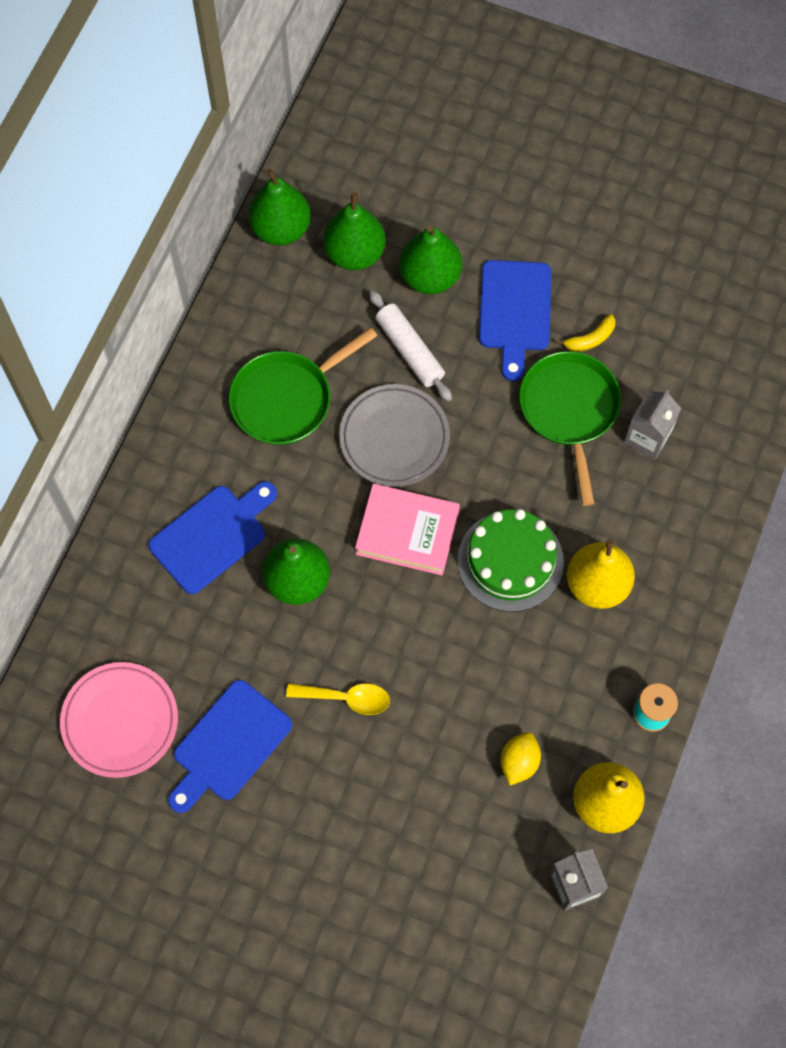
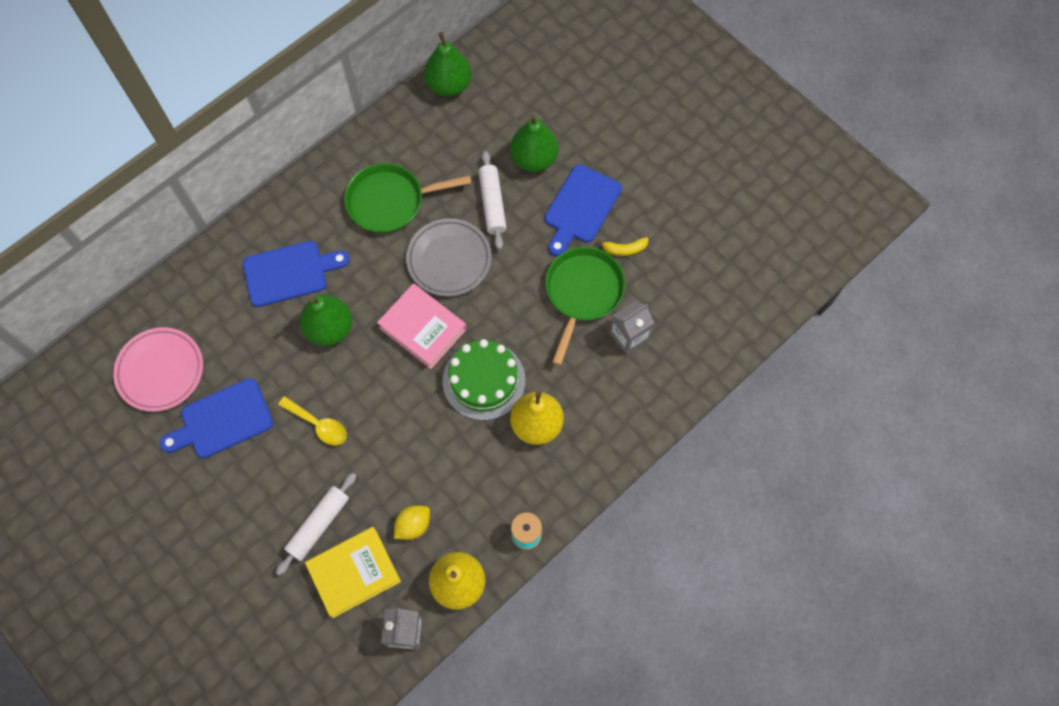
camera: 25 degrees right, 0 degrees up
(355, 253) = (490, 122): green pear -> none
(410, 812) = (318, 525): none -> white rolling pin
(481, 847) = (354, 573): none -> yellow book

